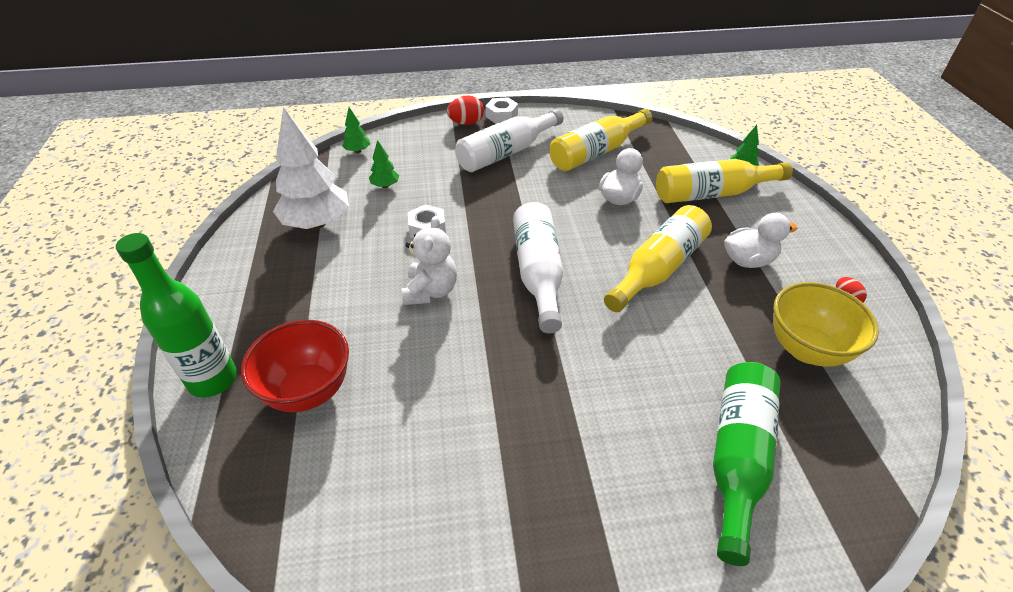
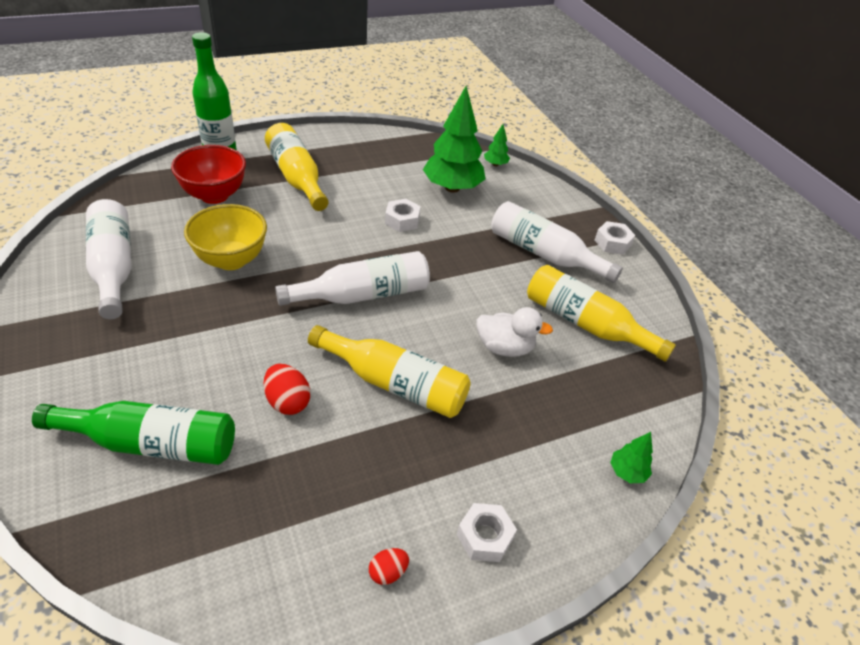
camera: 70 degrees right, 0 degrees up
(317, 223) = (388, 164): white tree -> none
(385, 186) = (452, 188): green tree -> green tree, size x2.25
(430, 291) = (323, 234): white teddy bear -> none
(433, 512) = (113, 267): none -> white bottle
(466, 123) = (581, 220): red egg -> red egg (287, 401)
(712, 194) = (554, 437): yellow bottle -> yellow bottle (296, 177)
(748, 260) = (433, 468): white duck -> none
(805, 245) = (484, 537): none -> white nut
(806, 349) = (295, 516): yellow bowl -> yellow bowl (231, 260)

